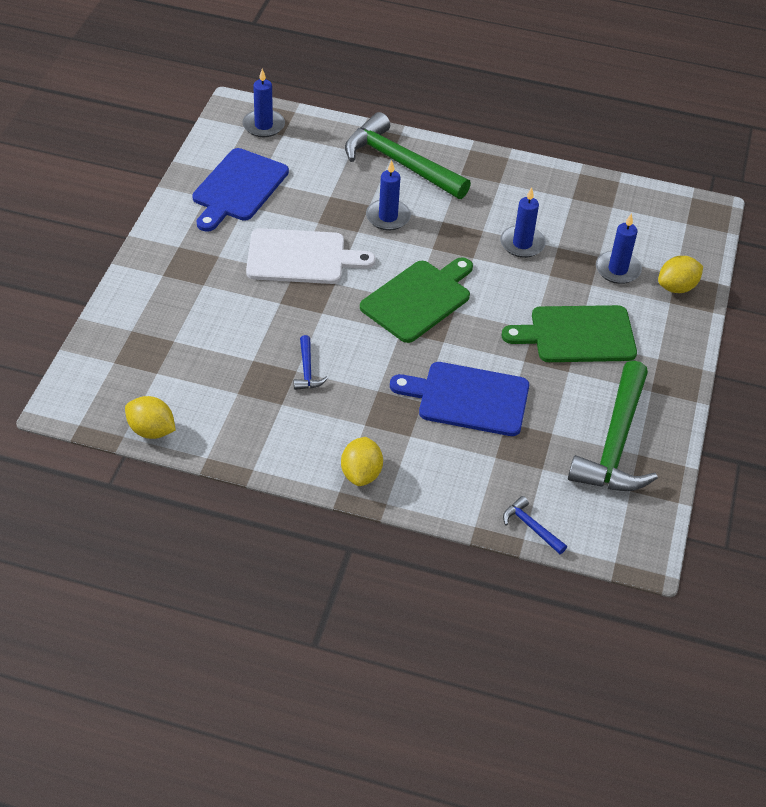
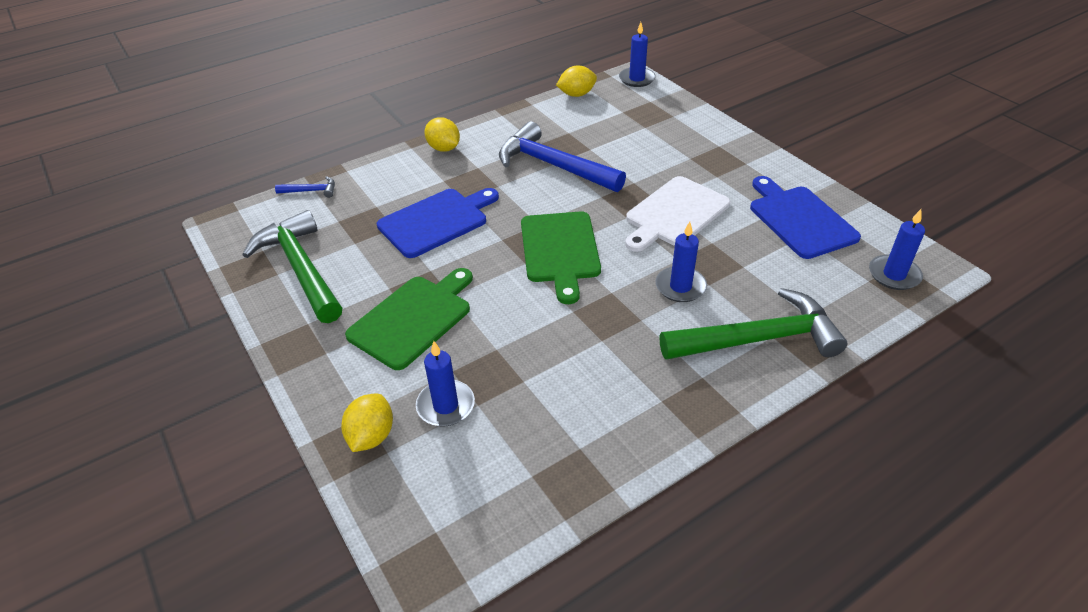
camera: 135 degrees right, 5 degrees down
(307, 370) = (554, 165): blue hammer -> blue hammer, size x2.36
(522, 244) = (555, 356): blue candle -> blue candle (637, 79)

